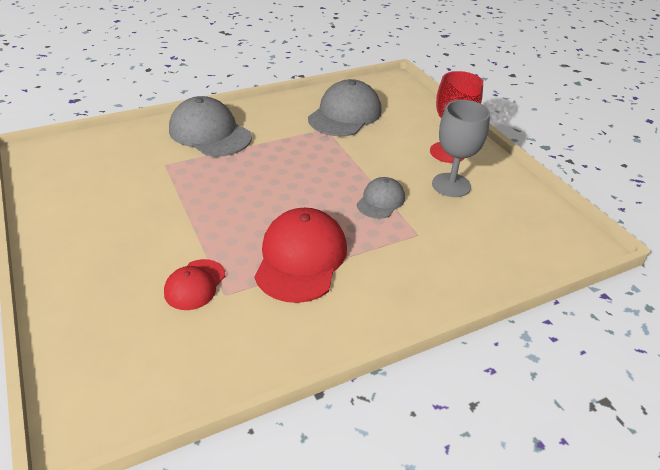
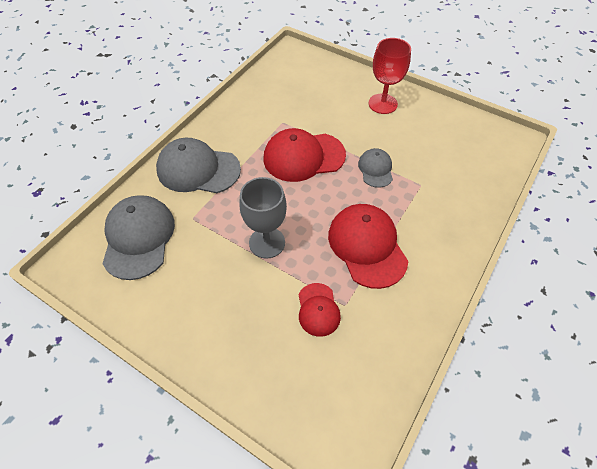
camera: 30 degrees left, 15 degrees up
(317, 162) = (303, 157): none -> red cap
(345, 114) = (284, 101): grey cap -> grey cap (138, 238)
(451, 185) = (407, 132): grey goblet -> grey goblet (267, 242)

